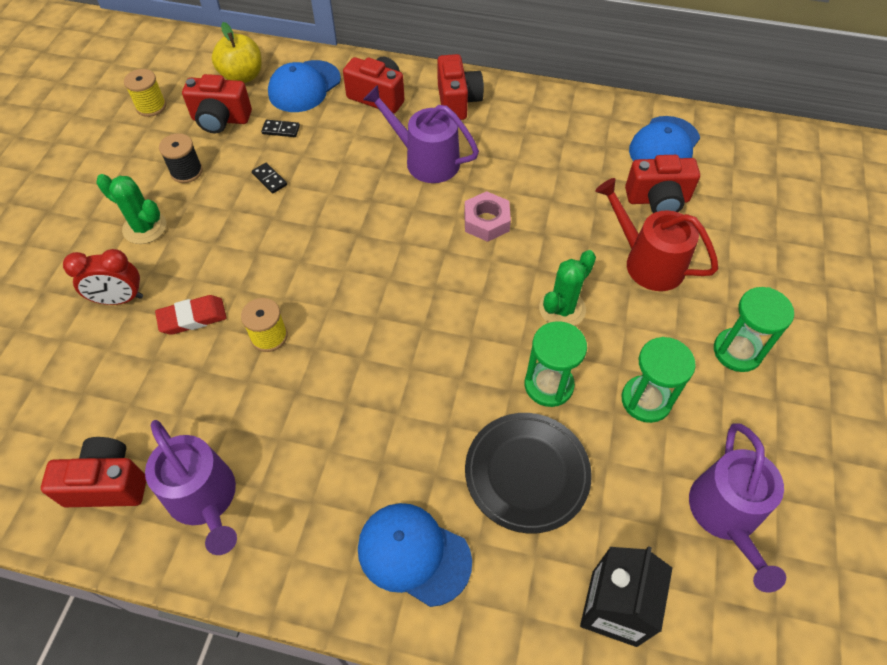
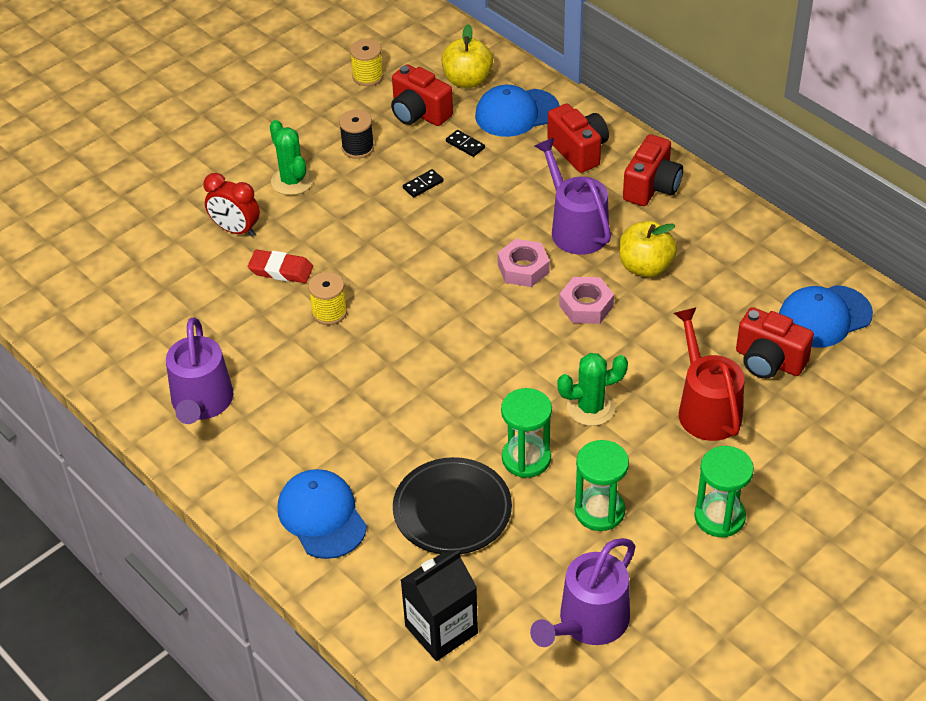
camera: 35 degrees right, 10 degrees down
(107, 484) = (142, 359): red camera -> none
(269, 179) = (423, 185): black domino -> black domino turned 60 degrees clockwise
(410, 213) = (523, 268): none -> pink nut
(505, 167) = (645, 266): none -> yellow apple

